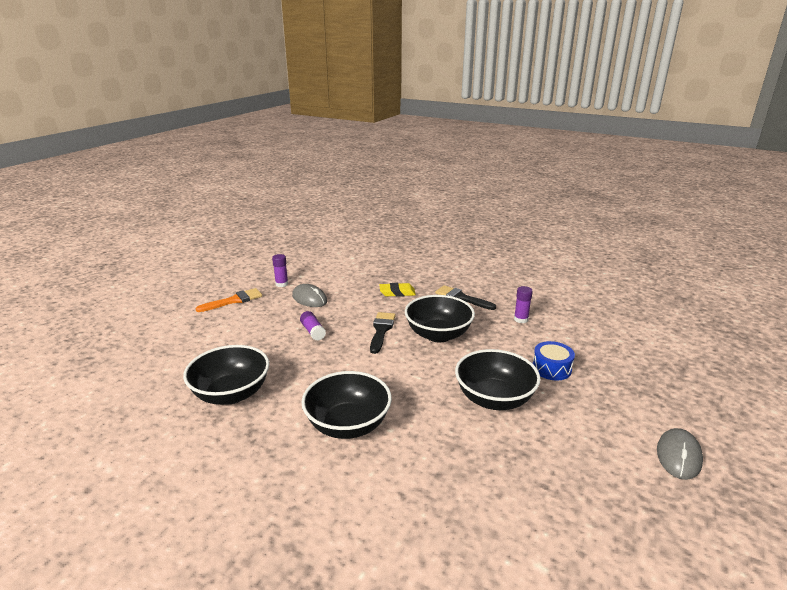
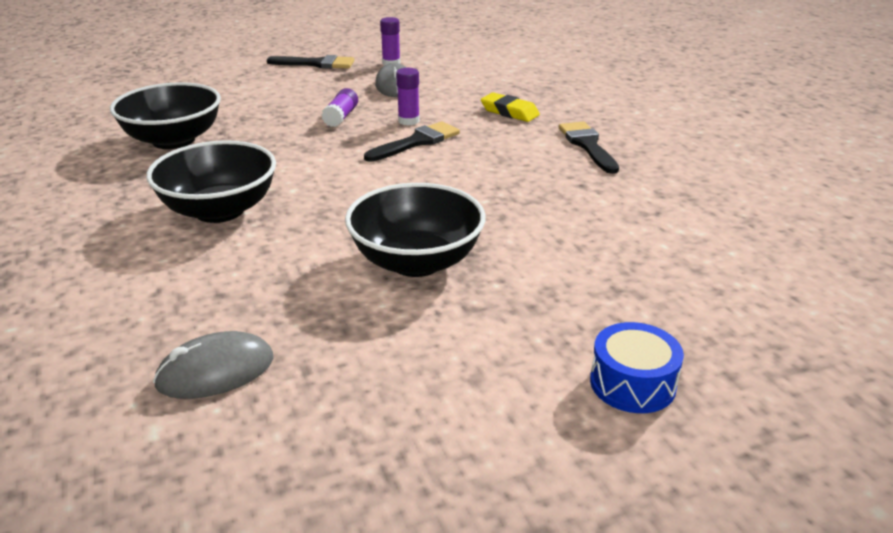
camera: 40 degrees right, 5 degrees up
(234, 300) = (316, 64): orange brush -> black brush
(438, 334) = (477, 171): black bowl -> none
(521, 319) = (629, 198): purple glue stick -> purple glue stick (408, 121)
(551, 368) = (561, 267): blue drum -> blue drum (632, 383)
(678, 456) = (550, 452): grey mouse -> grey mouse (215, 371)

